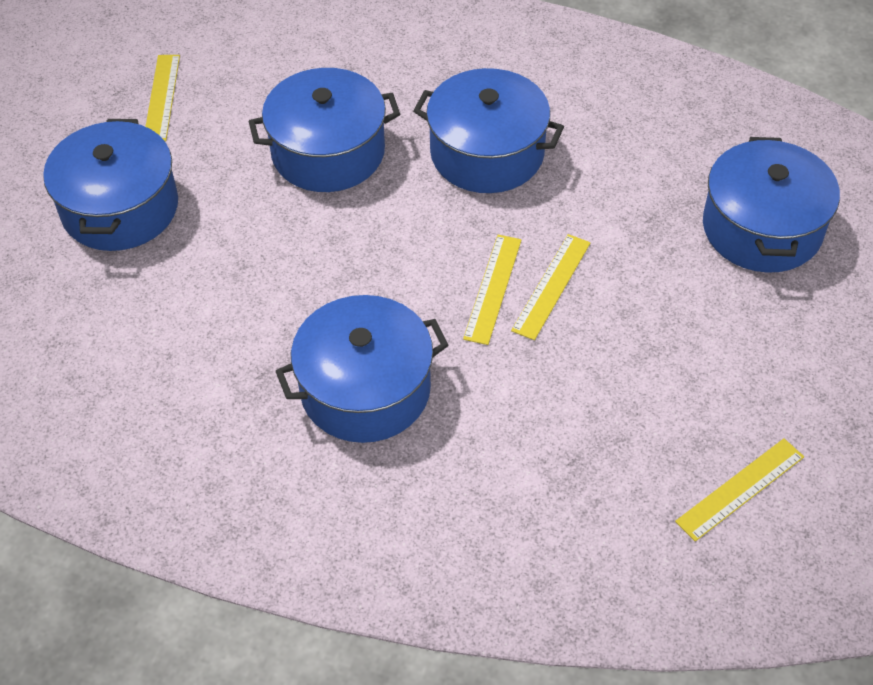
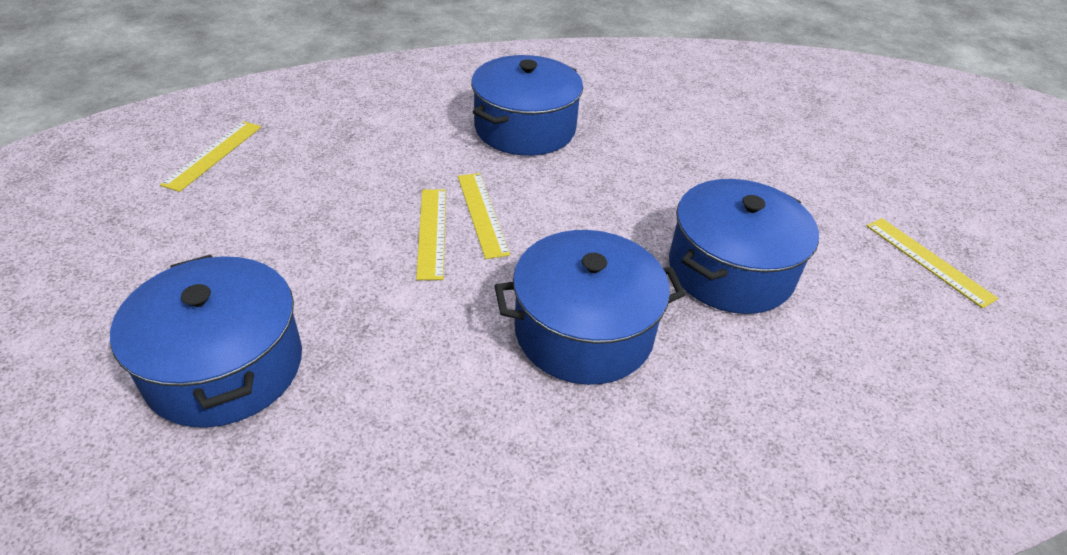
camera: 145 degrees right, 10 degrees down
(120, 208) = (820, 169): blue pot -> none

